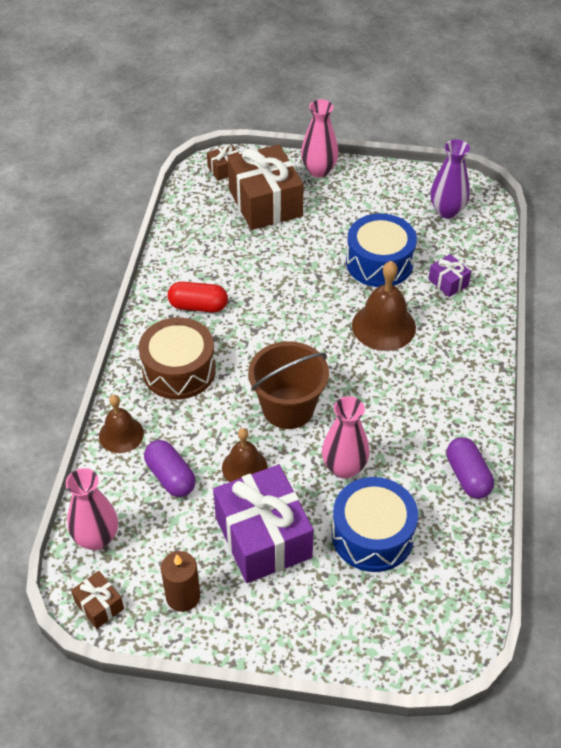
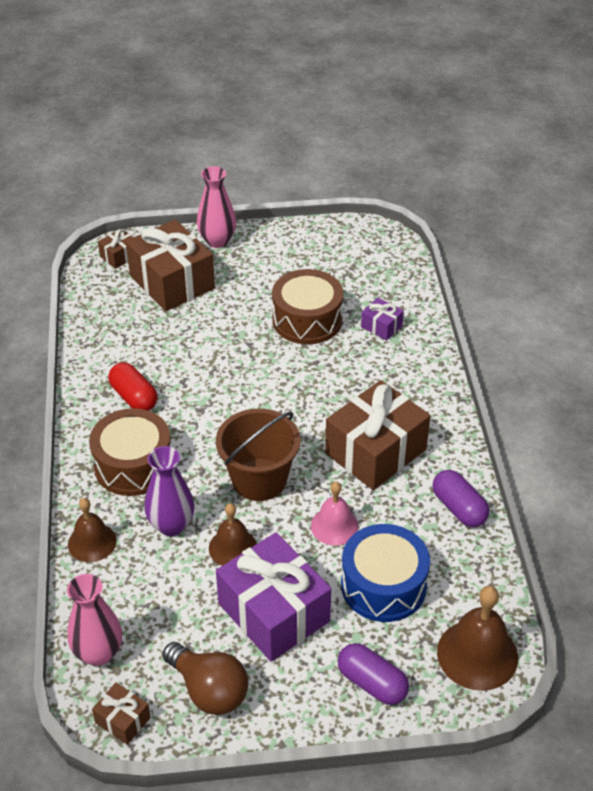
camera: 15 degrees left, 5 degrees down
(170, 477) = (158, 573): purple capsule -> purple capsule (372, 683)
(183, 596) = (209, 690): brown candle -> brown light bulb
(198, 306) = (134, 397): red capsule -> red capsule turned 60 degrees clockwise
(344, 467) = (334, 526): pink vase -> pink bell
(379, 262) = (307, 320): blue drum -> brown drum
(383, 326) = (331, 380): brown bell -> brown bell (477, 654)
(405, 404) = (376, 451): none -> brown gift
(447, 211) = (358, 258): purple vase -> purple vase (171, 525)

